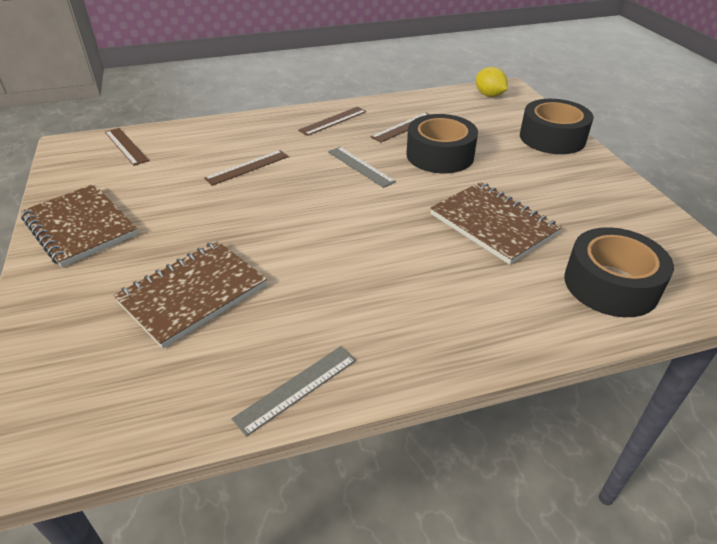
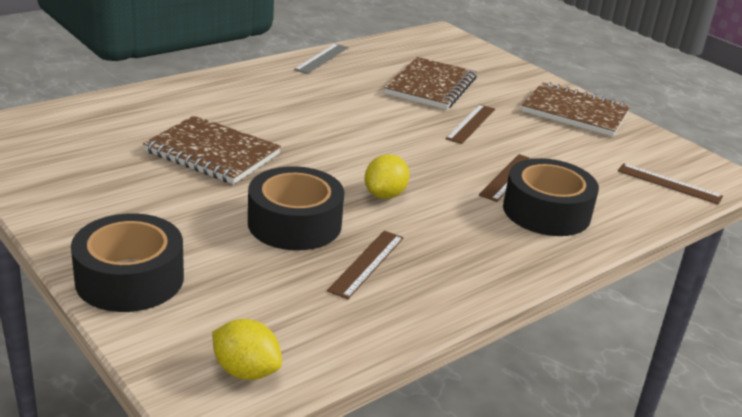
camera: 155 degrees right, 10 degrees down
(333, 121) = (477, 259): brown ruler -> brown ruler (471, 123)
(360, 166) = (385, 195): grey ruler -> yellow lemon
(611, 284) = (103, 120): black tape -> black tape (546, 211)

